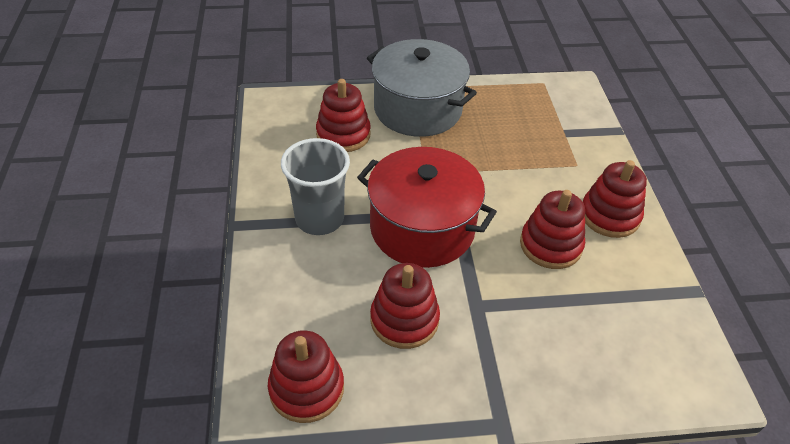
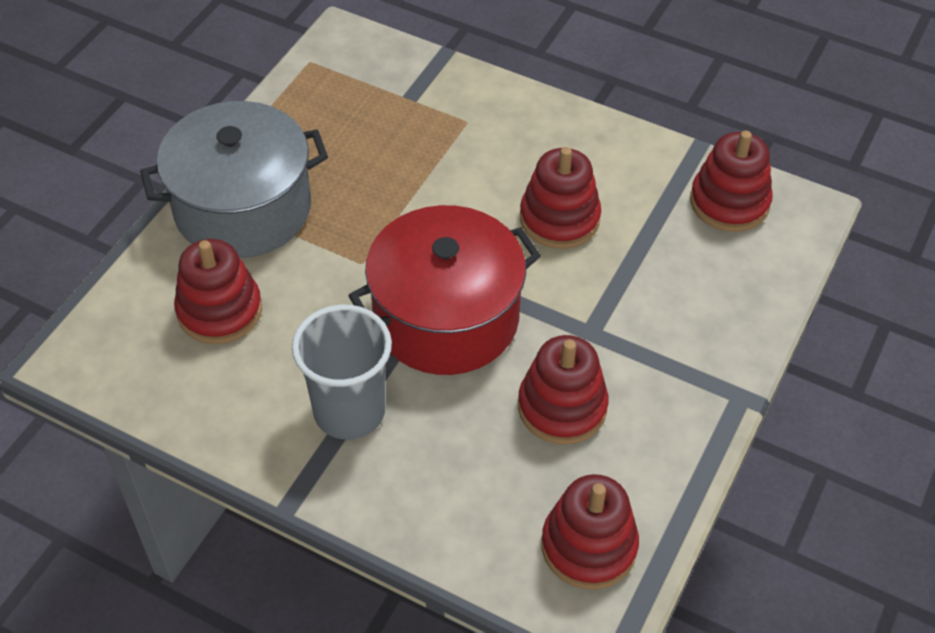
camera: 55 degrees left, 5 degrees up
(609, 215) = (559, 144): red stacking toy -> red stacking toy (729, 202)

